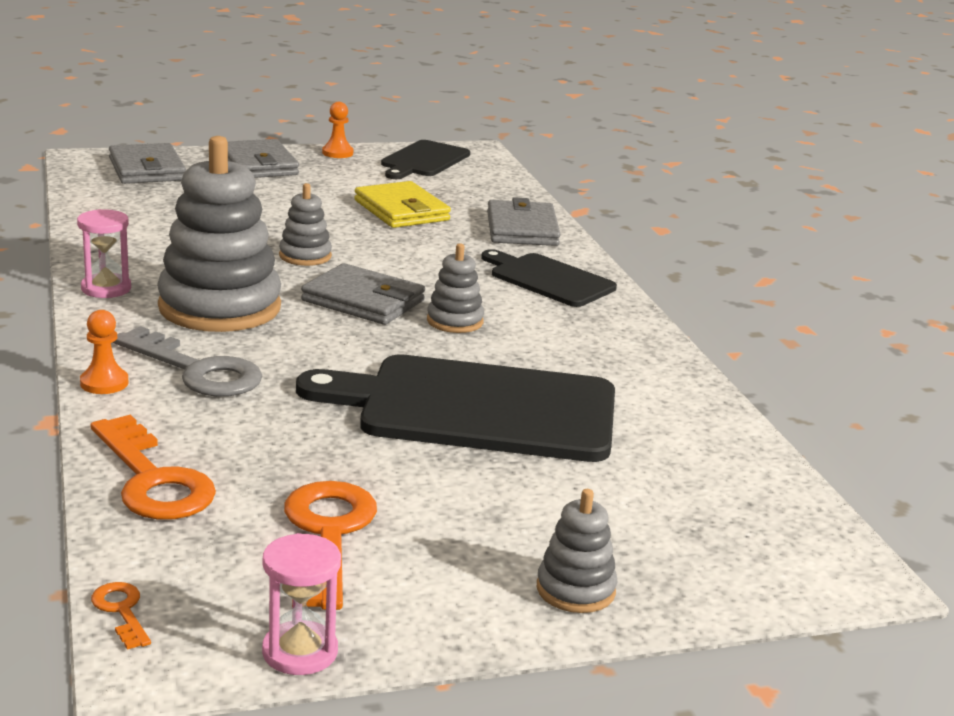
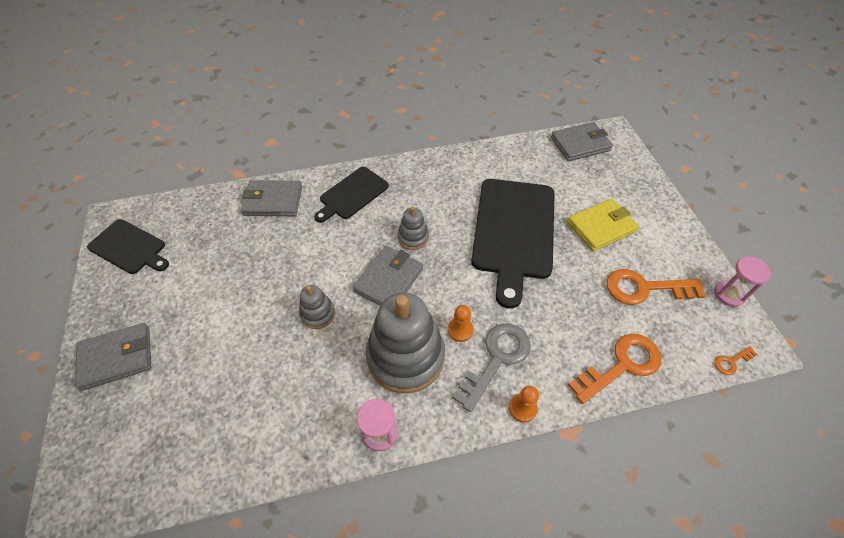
camera: 85 degrees left, 30 degrees up
(147, 169) = (112, 447): grey wallet -> grey wallet (580, 144)
(337, 153) = (98, 303): orange pawn -> orange pawn (460, 330)
(401, 210) = (235, 261): yellow wallet -> yellow wallet (601, 227)
(575, 590) = (652, 208): grey stacking toy -> none

